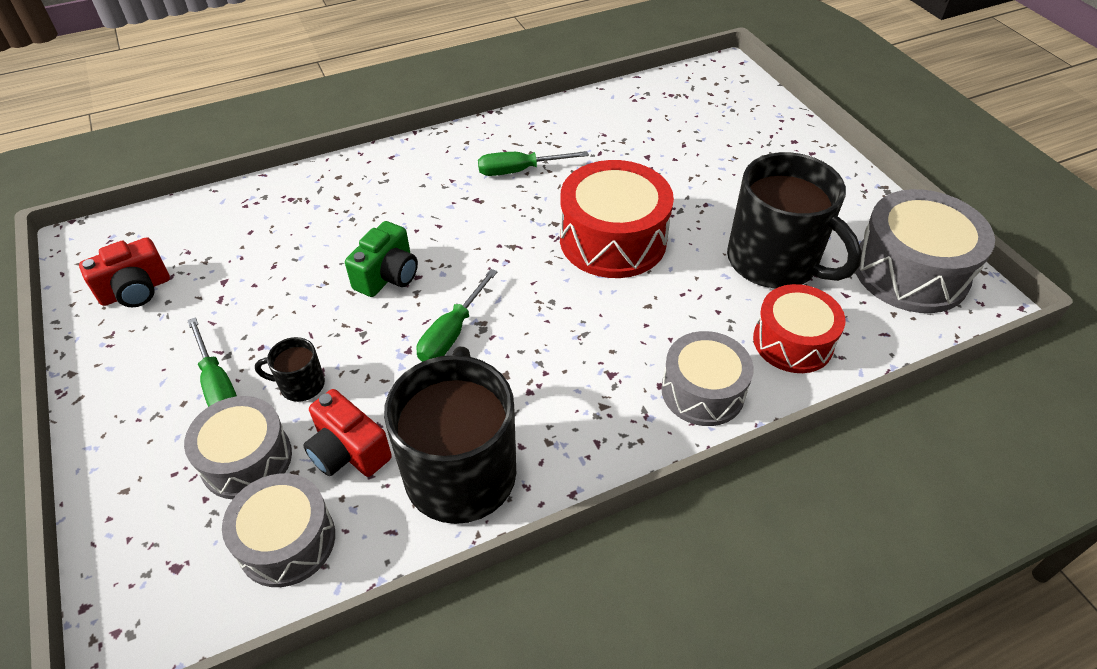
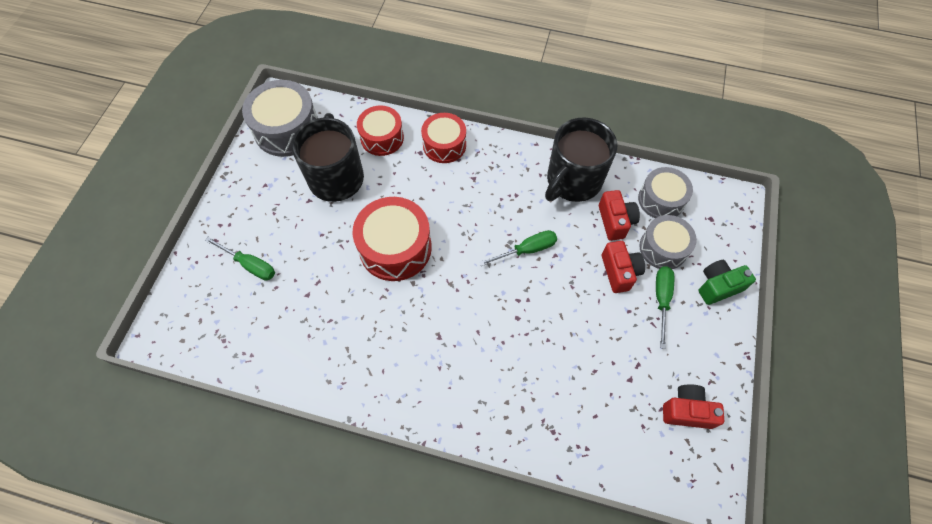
camera: 140 degrees left, 15 degrees up
(300, 385) = (619, 272): black mug -> red camera
(388, 276) = (534, 312): green camera -> green camera (718, 286)
(519, 171) = (392, 342): green screwdriver -> green screwdriver (250, 265)
(702, 391) = (444, 145): grey drum -> red drum

